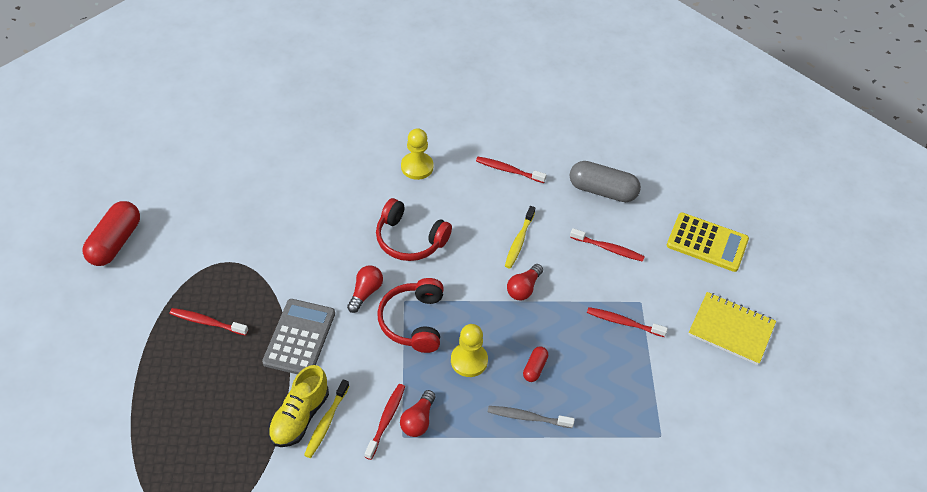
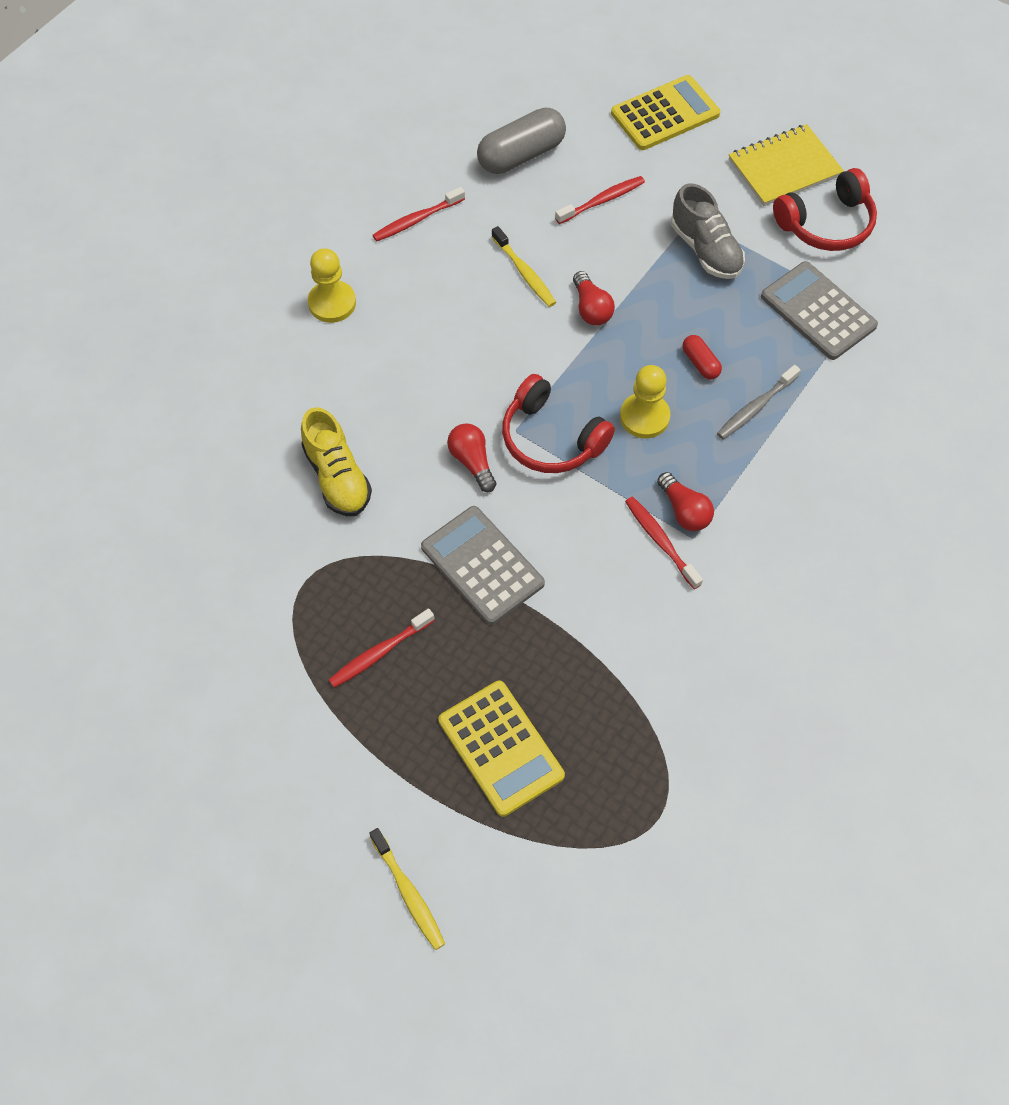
camera: 50 degrees left, 10 degrees up
(115, 242) = (161, 695): red capsule -> none
(185, 417) = (501, 748): none -> yellow calculator
(299, 416) = (591, 625): yellow shoe -> yellow shoe (337, 477)
(326, 422) = (620, 602): yellow toothbrush -> yellow toothbrush (408, 893)
(410, 239) = (433, 374): red headphones -> red headphones (826, 223)
(623, 322) = (705, 250): red toothbrush -> grey shoe
(634, 412) = (818, 311): none -> grey calculator

